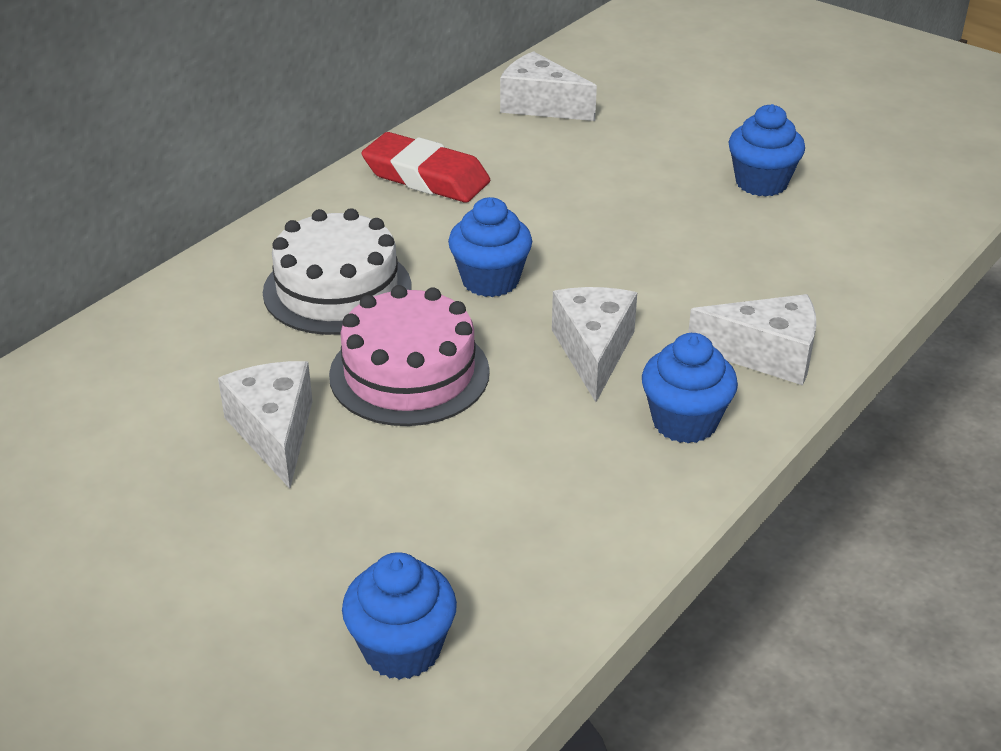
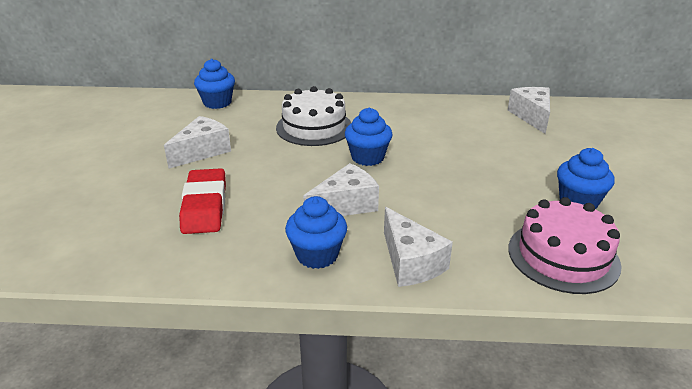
camera: 55 degrees right, 5 degrees down
(402, 649) = (79, 234): blue cupcake -> blue cupcake (217, 103)
(409, 373) = (273, 164): pink cake -> pink cake (563, 256)
(426, 177) = (425, 114): red eraser -> red eraser (205, 206)

